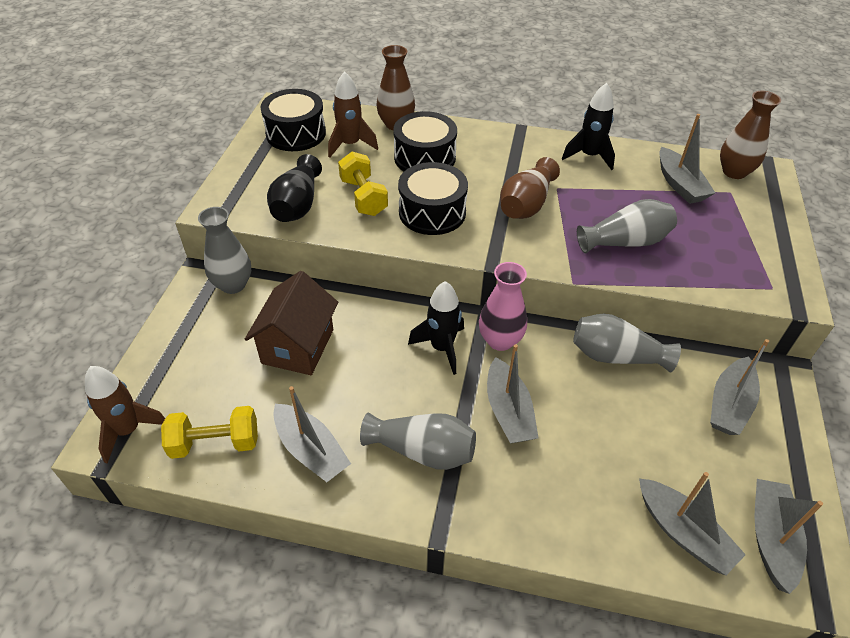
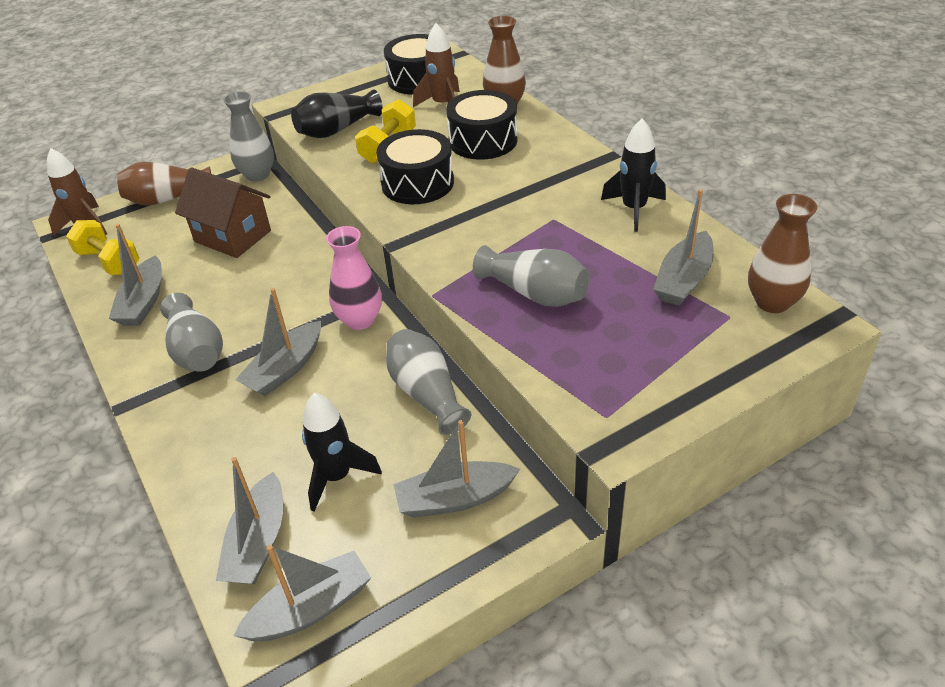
camera: 50 degrees right, 5 degrees down
(298, 346) = (232, 236): brown house -> brown house turned 60 degrees clockwise
(441, 348) = (313, 297): black rocket -> black rocket (337, 476)
(526, 204) = (502, 217): brown vase -> brown vase (167, 198)

